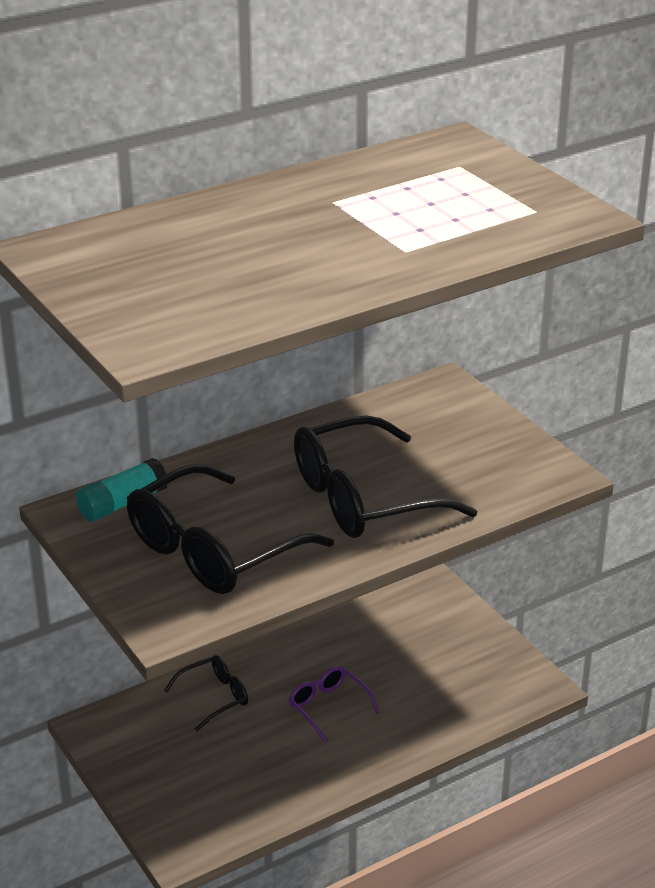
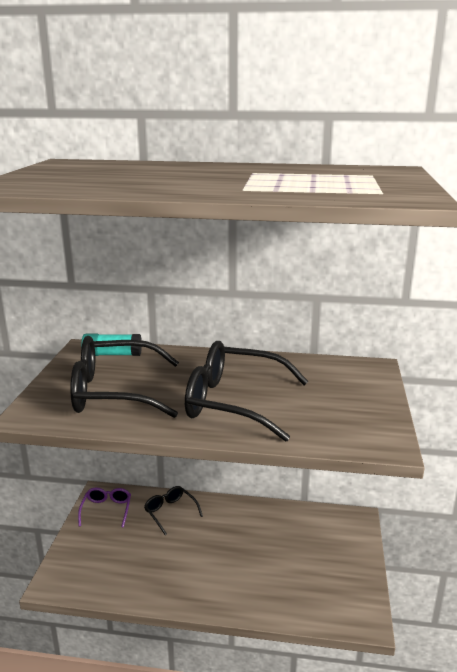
camera: 40 degrees right, 10 degrees down
(215, 697) = (170, 512): black glasses -> black glasses turned 135 degrees counterclockwise
(328, 707) = (219, 552): purple glasses -> purple glasses (106, 510)

